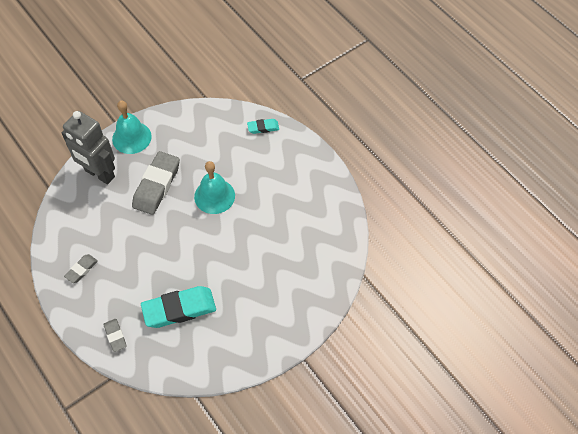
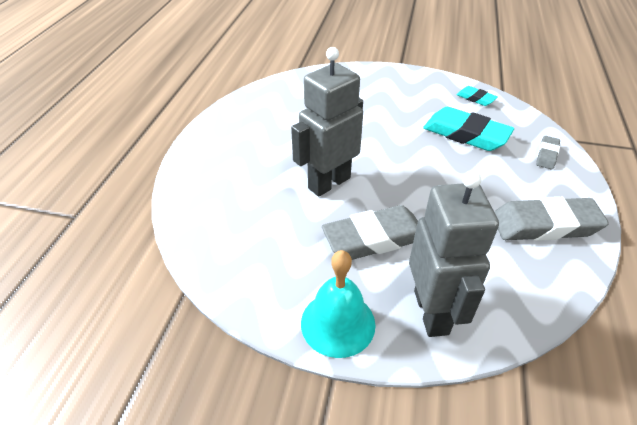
camera: 130 degrees left, 15 degrees down
(81, 270) = (545, 225): grey eraser -> grey eraser, size x2.00
(214, 196) = (329, 183): turquoise bell -> grey robot
(263, 127) = (192, 200): turquoise eraser -> turquoise eraser (475, 98)

